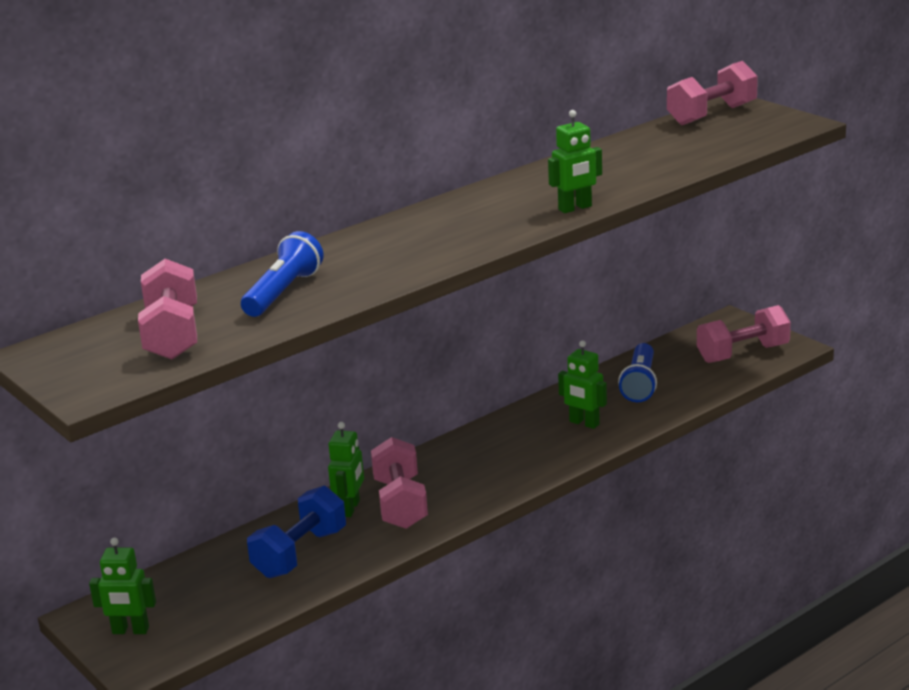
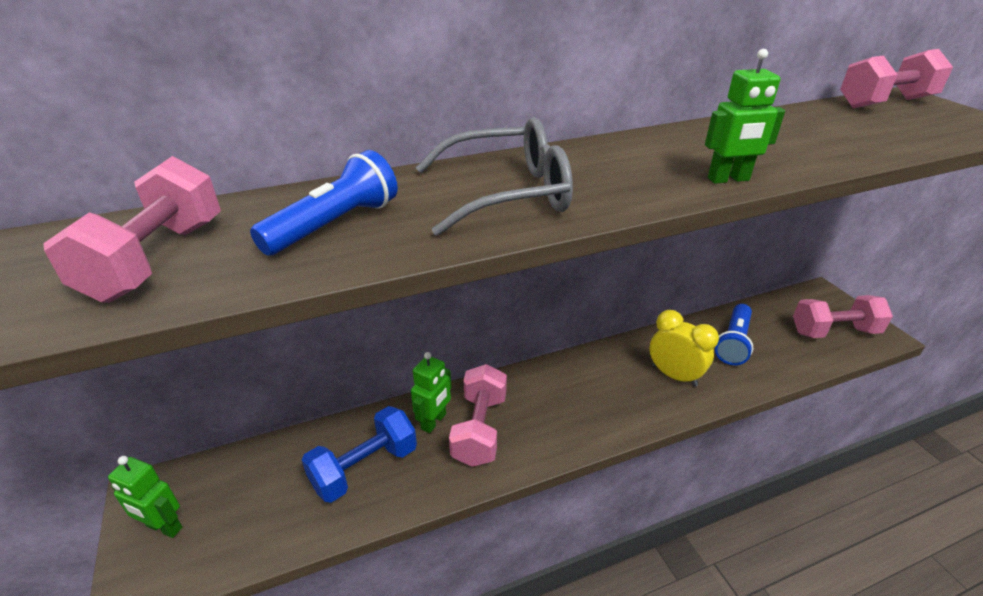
camera: 15 degrees right, 10 degrees up
(403, 249) = (507, 193): none -> grey glasses
(584, 423) = (674, 375): green robot -> yellow clock

